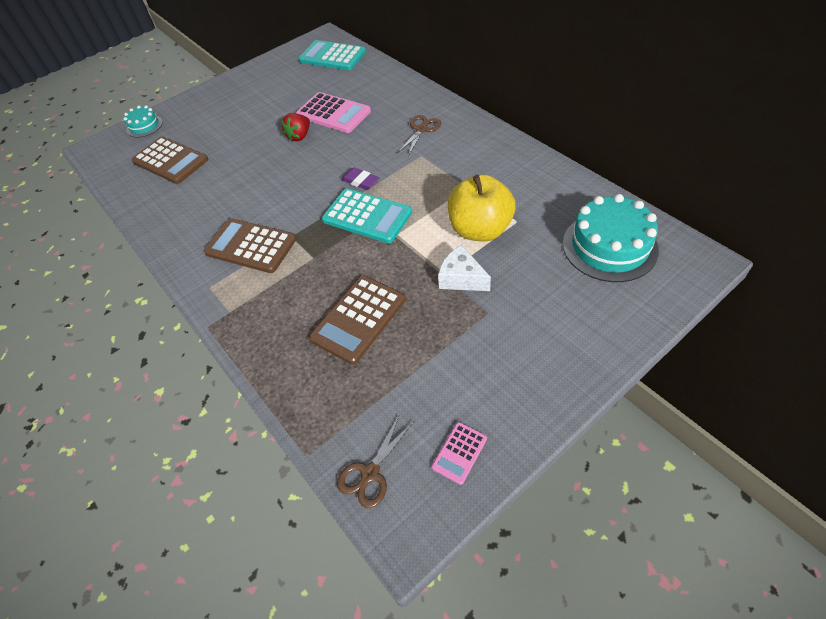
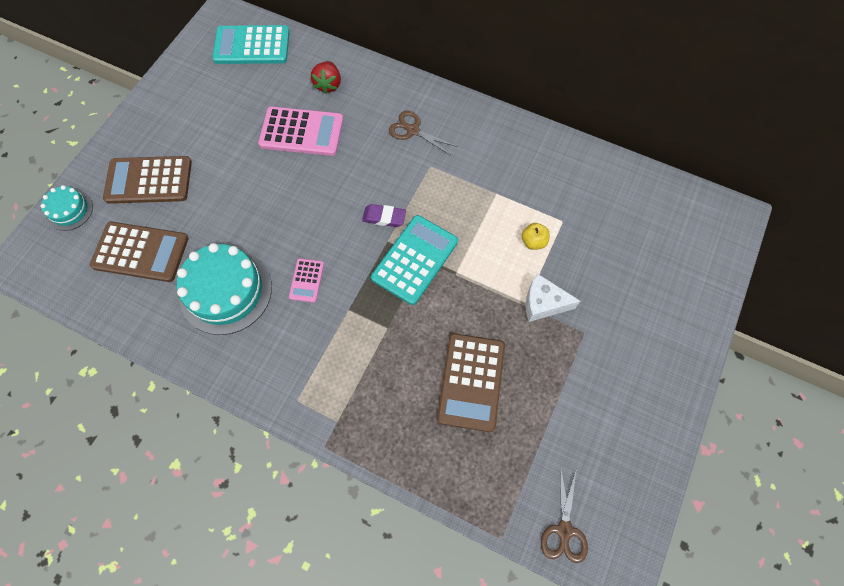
camera: 30 degrees left, 15 degrees up
(251, 246) = (311, 335): brown calculator -> brown calculator (149, 180)
(299, 136) = (280, 175): red strawberry -> red strawberry (328, 85)
(367, 216) = (415, 260): turquoise calculator -> turquoise calculator turned 60 degrees counterclockwise
(421, 129) = (413, 130): brown scissors -> brown scissors turned 60 degrees counterclockwise
(459, 453) = (626, 479): pink calculator -> pink calculator (306, 280)
(480, 229) = (533, 241): yellow apple -> yellow apple, size x0.41
(609, 246) = (655, 225): turquoise cake -> turquoise cake (226, 291)

